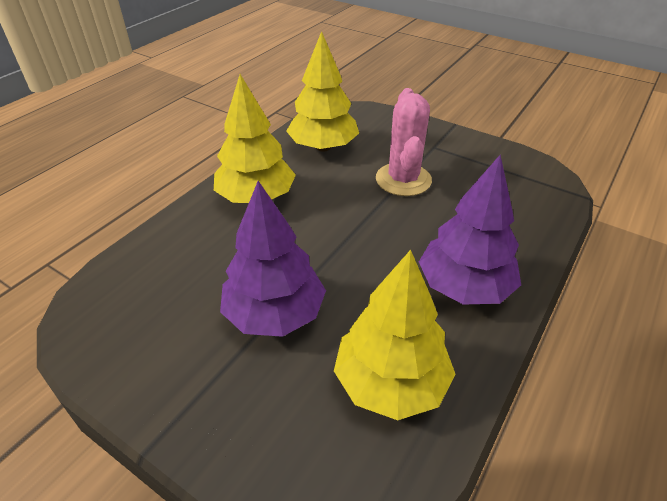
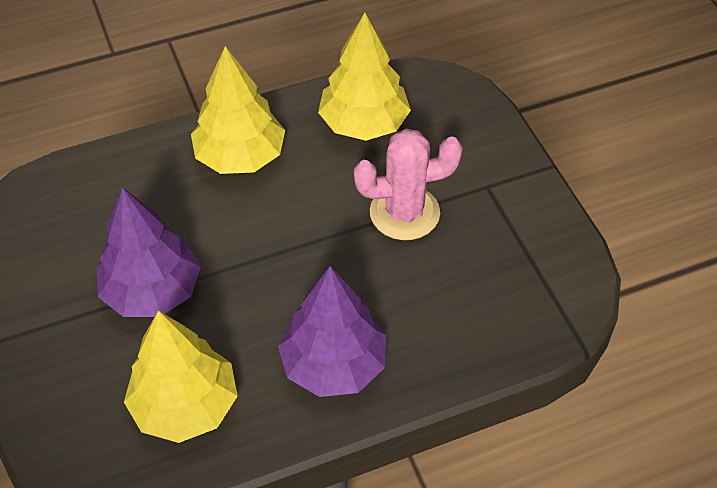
camera: 35 degrees right, 10 degrees up
(403, 179) = (404, 213): pink cactus -> pink cactus turned 45 degrees clockwise

